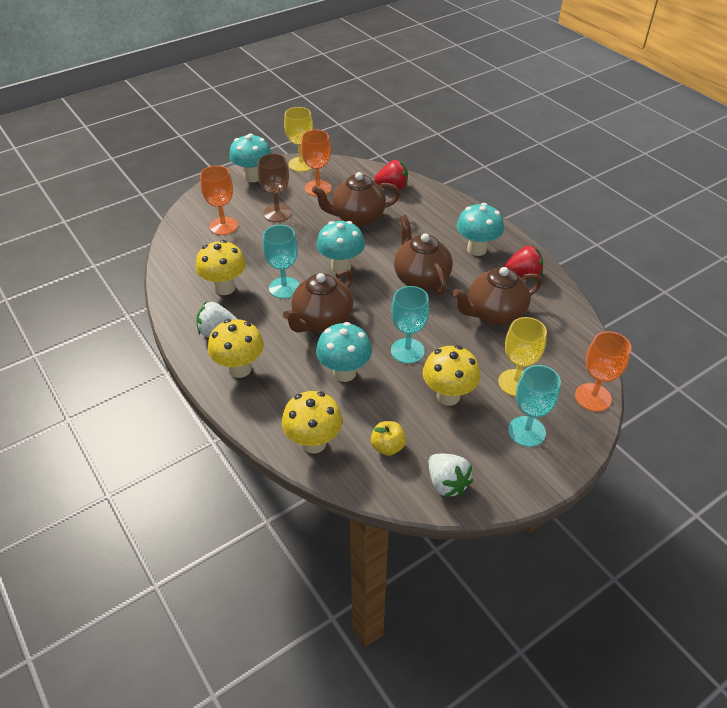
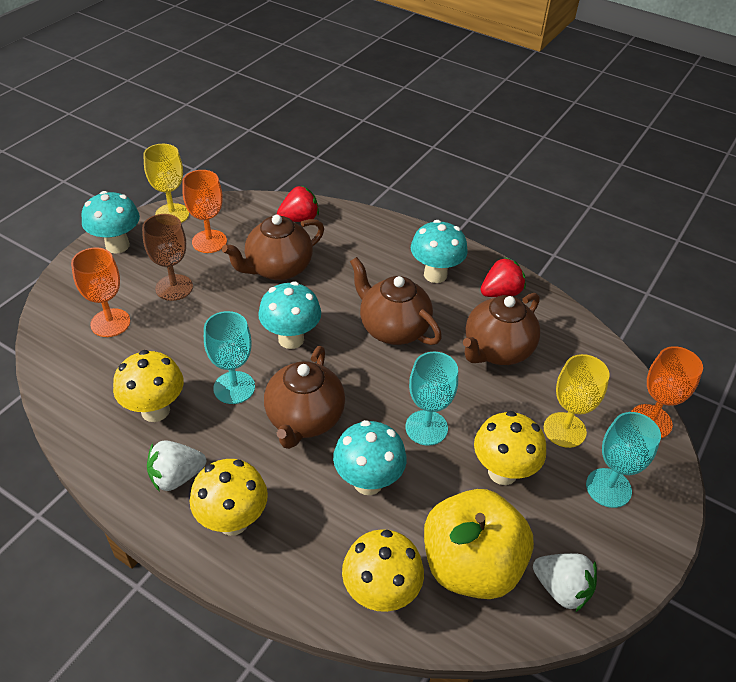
camera: 25 degrees left, 0 degrees up
(388, 447) = (470, 565): yellow apple -> yellow apple, size x2.32

